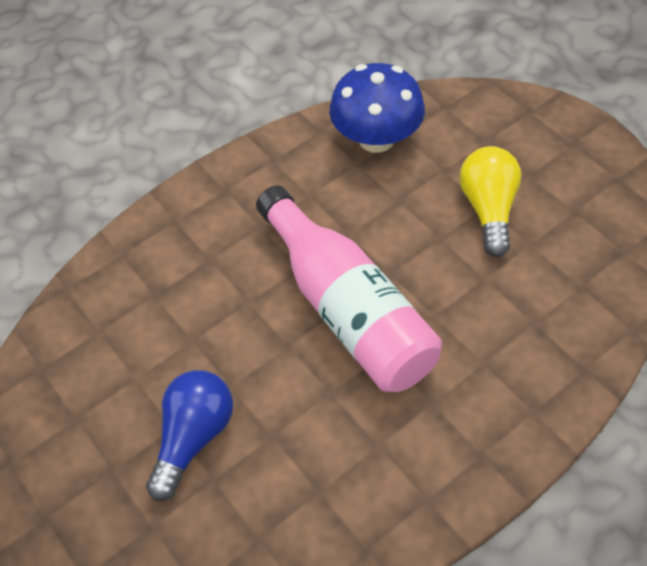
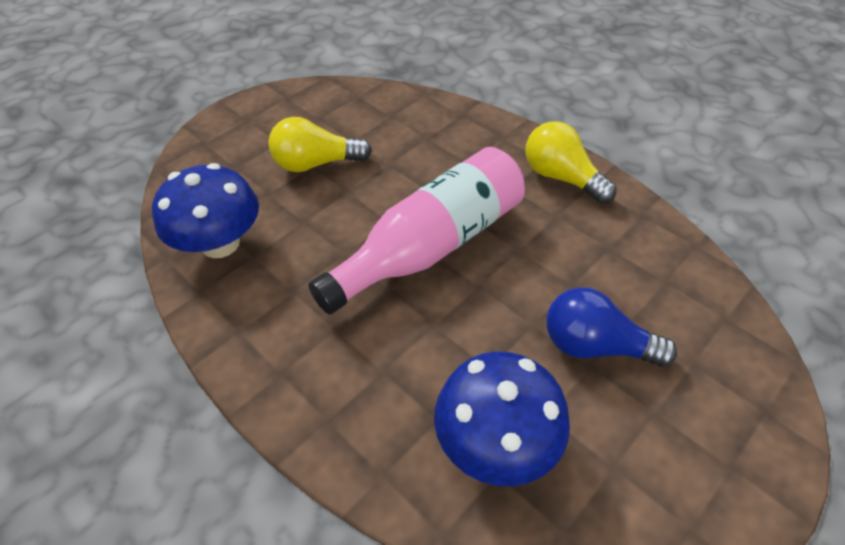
camera: 100 degrees left, 5 degrees down
(123, 334) = (496, 441): none -> blue mushroom
(446, 467) = (561, 177): none -> yellow light bulb

